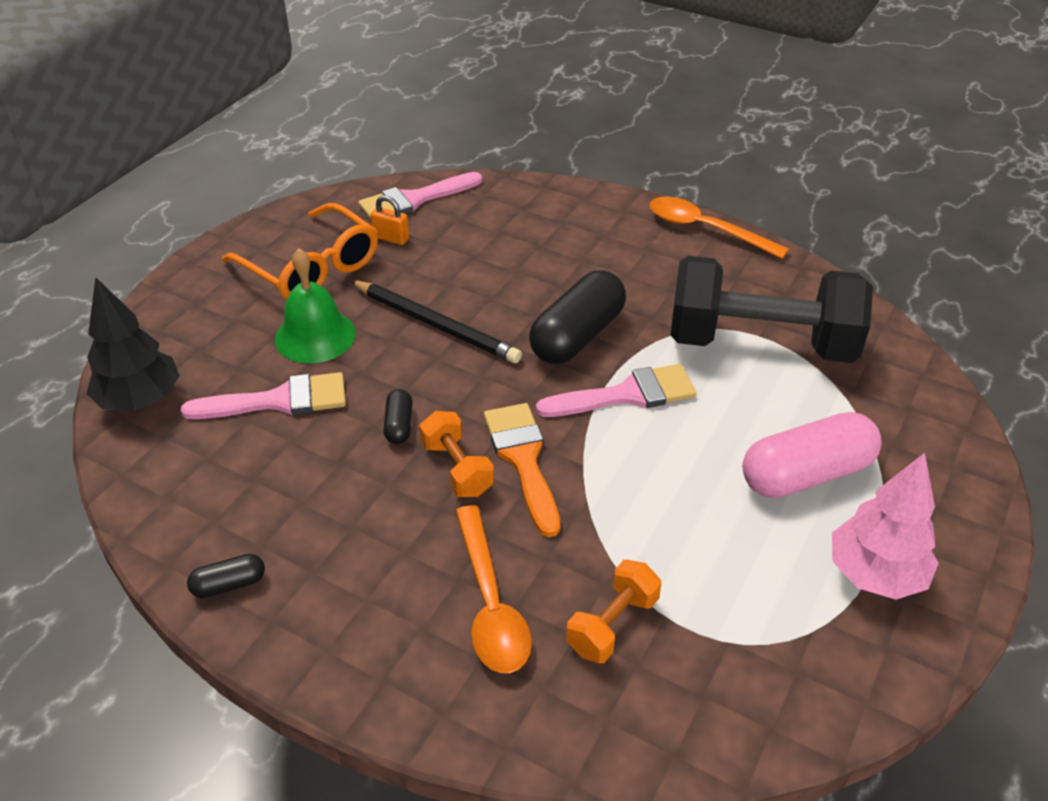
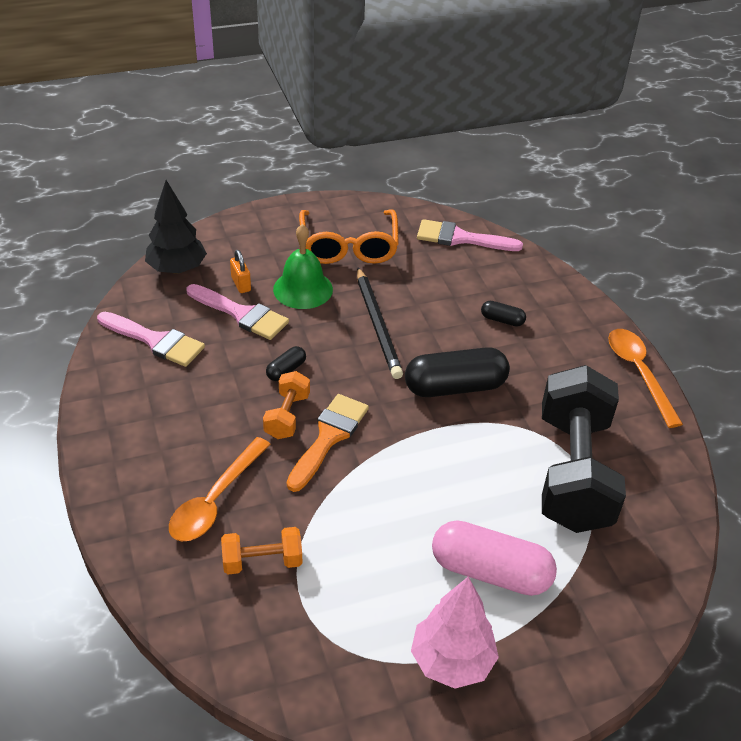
camera: 40 degrees right, 0 degrees up
(229, 584) = (110, 395): black capsule -> black capsule (502, 320)
(391, 238) = (416, 255): orange padlock -> orange padlock (241, 284)
(627, 394) = (439, 443): pink brush -> pink brush (155, 341)
(760, 343) = (573, 472): black dumbbell -> black dumbbell turned 45 degrees clockwise

